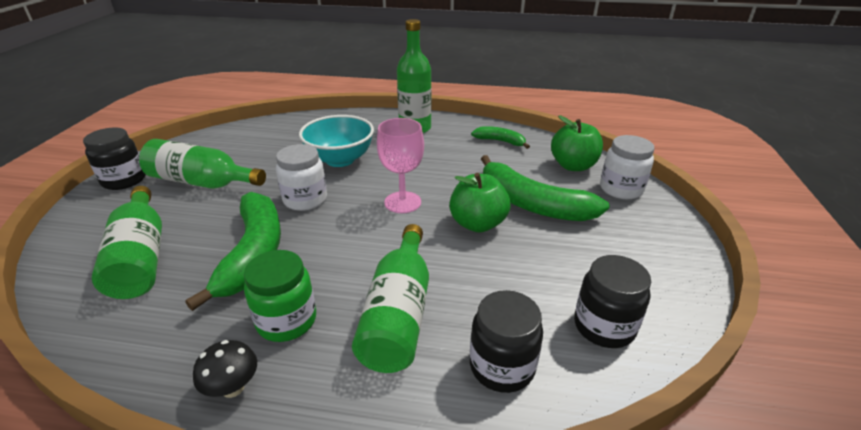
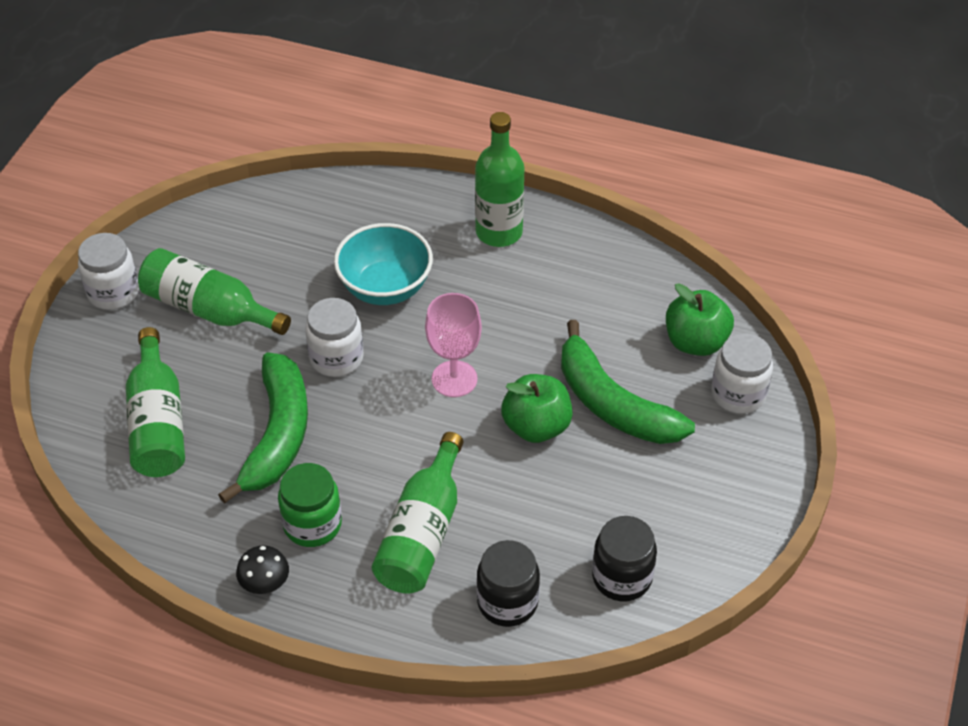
camera: 10 degrees right, 15 degrees up
(124, 180) = (113, 292): black jar -> white jar
(500, 141) = (614, 277): green banana -> none

